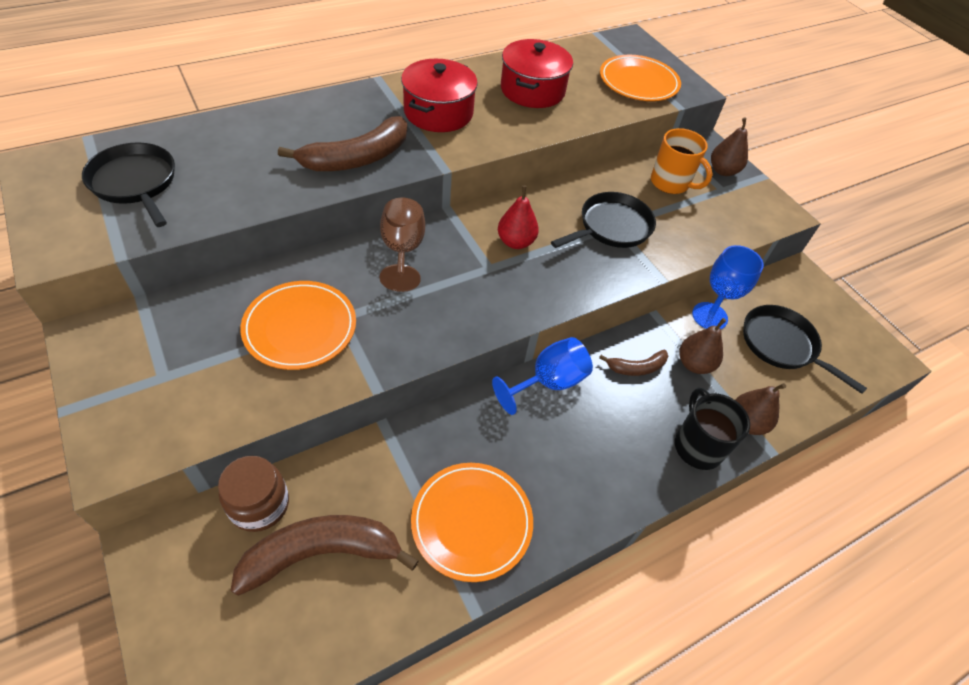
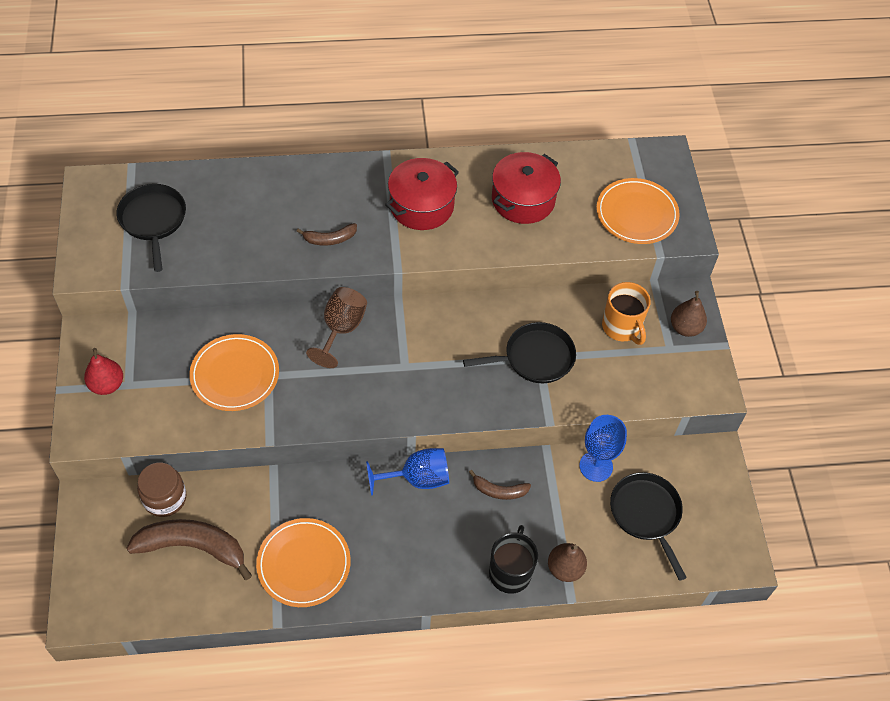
camera: 25 degrees right, 5 degrees up
(357, 158) = (330, 239): brown banana -> brown banana, size x0.52
(516, 242) = (440, 348): red pear -> red pear (107, 385)
(694, 364) = (552, 504): brown pear -> none

